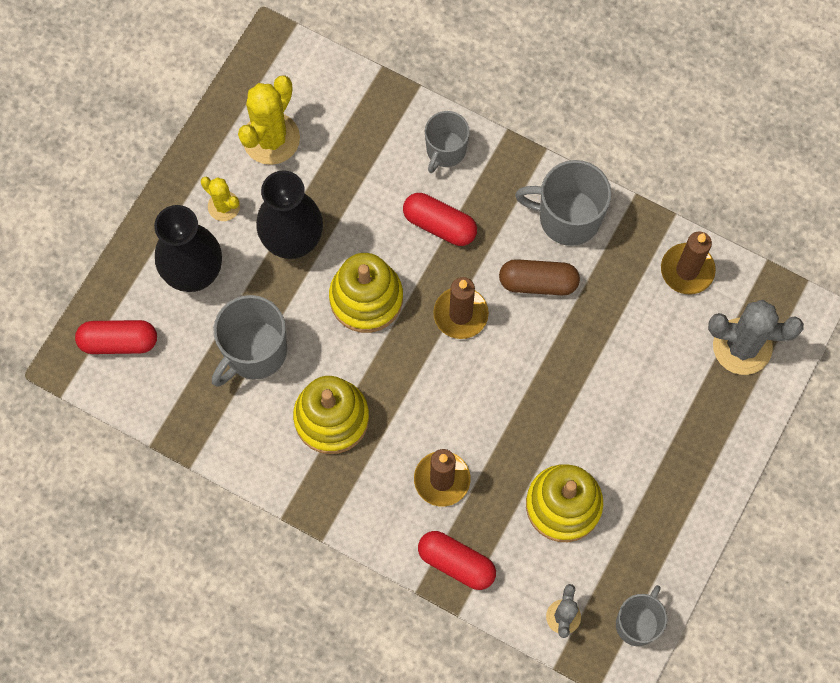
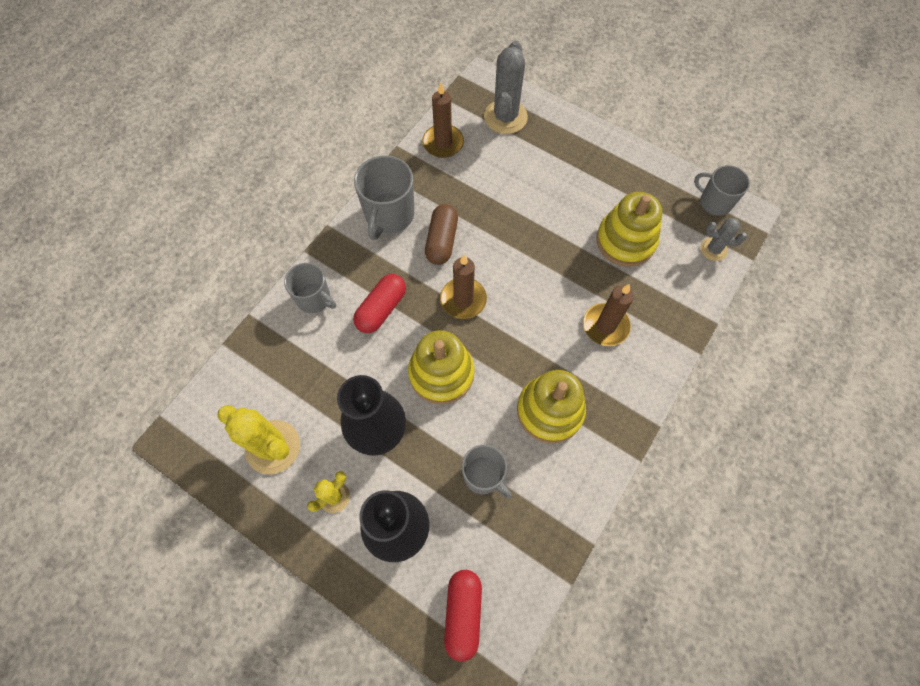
camera: 85 degrees left, 5 degrees down
(254, 351) = (483, 476): grey mug -> grey mug, size x0.66
(456, 563) = (675, 321): red capsule -> none

